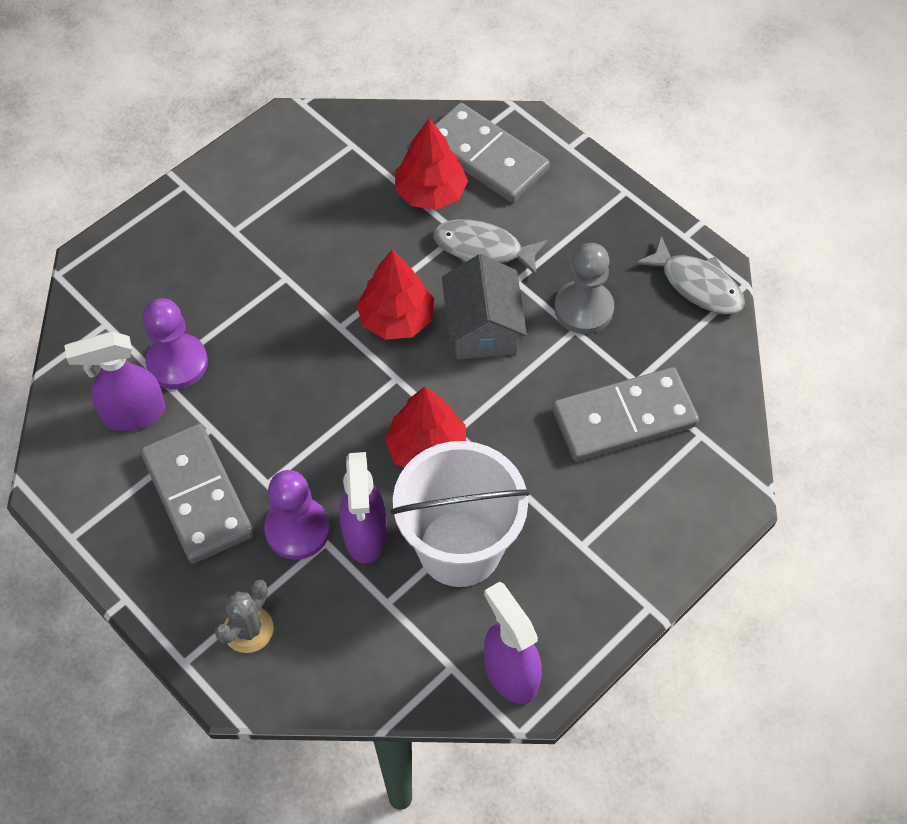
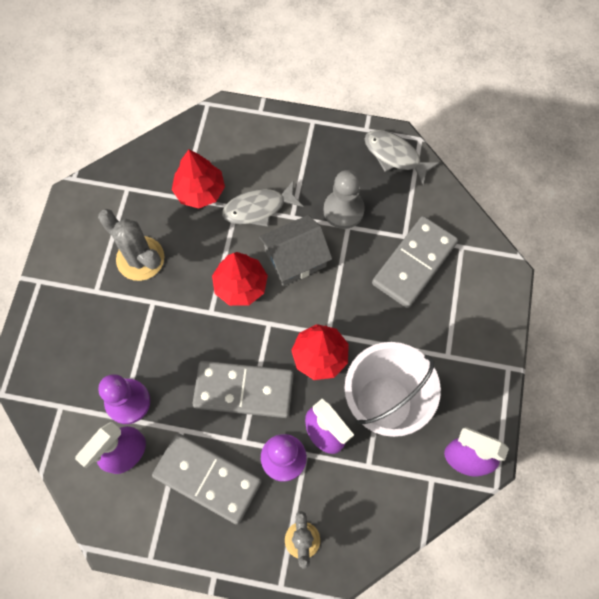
camera: 35 degrees left, 10 degrees up
(308, 225) = (140, 258): none -> grey cactus
(483, 328) = (295, 258): grey house -> grey house turned 75 degrees counterclockwise
(485, 157) = (215, 147): grey domino -> grey domino (244, 390)
(697, 285) = (395, 156): grey fish -> grey fish turned 150 degrees counterclockwise

